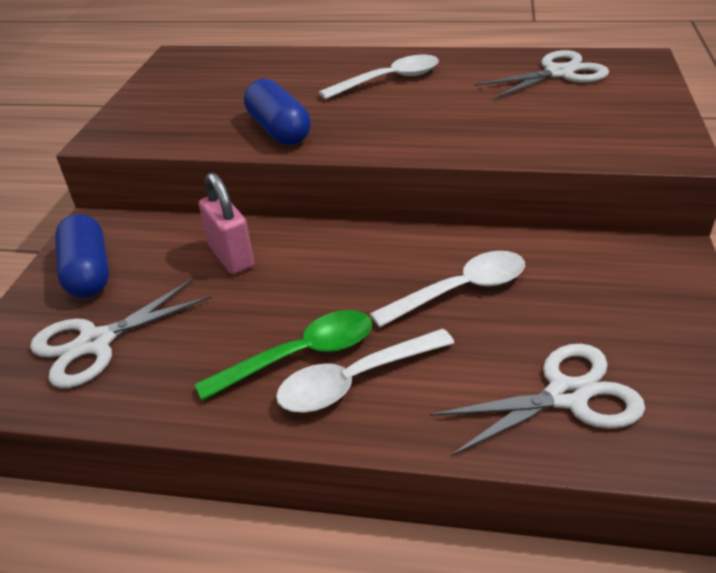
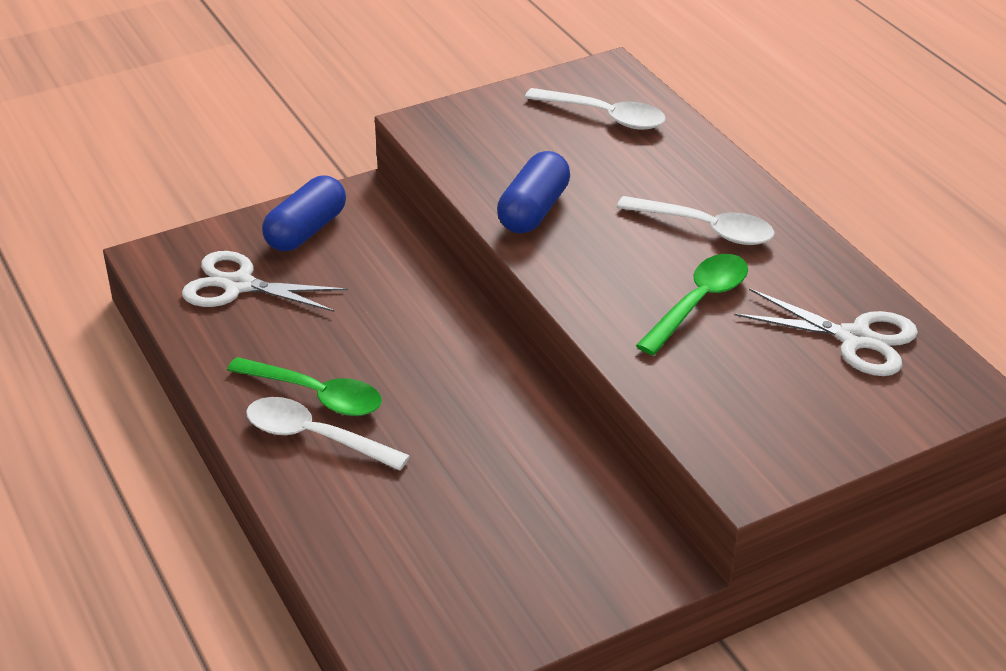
camera: 50 degrees right, 0 degrees up
(231, 257) = (395, 294): pink padlock -> none
(460, 290) = (476, 447): white spoon -> white spoon (605, 116)
(463, 107) = (699, 302): none -> green spoon
(566, 396) = (396, 560): white scissors -> none

